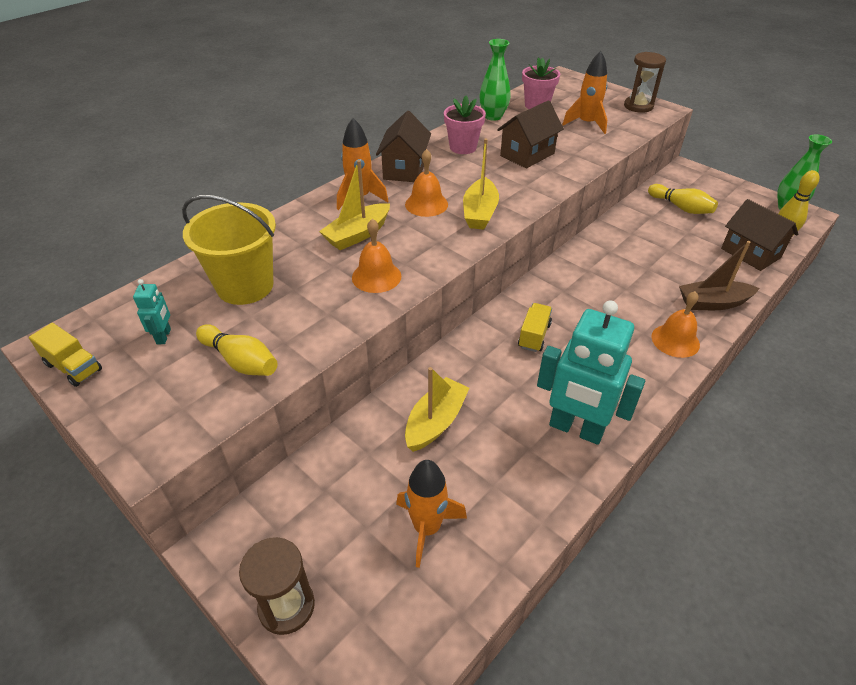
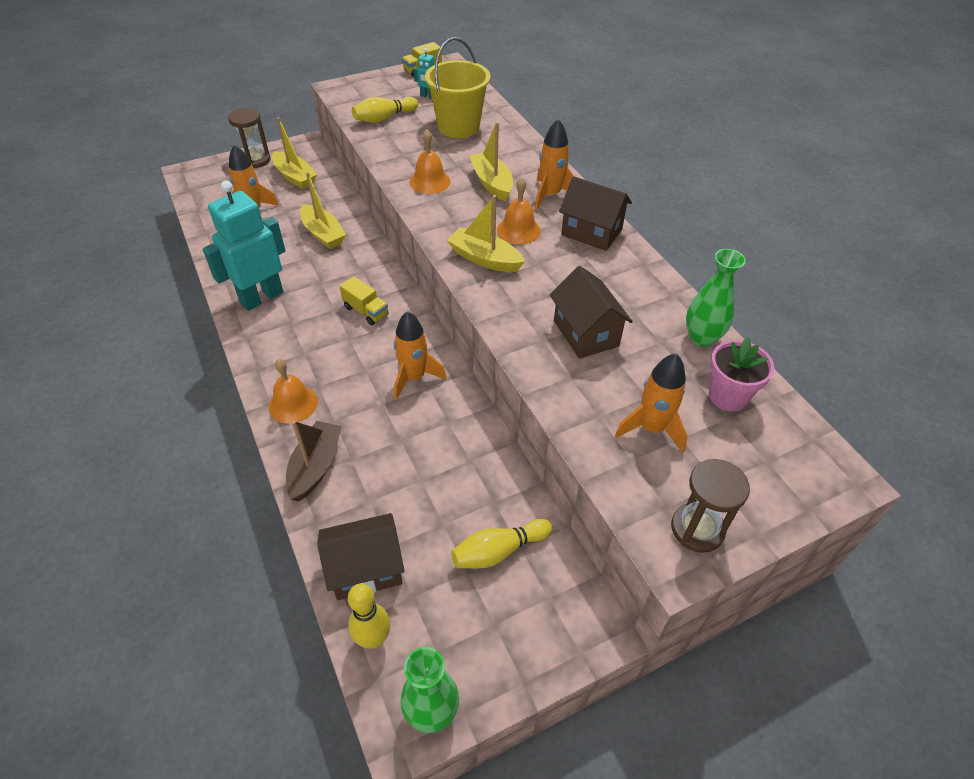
camera: 110 degrees right, 5 degrees up
(320, 517) = (295, 177): none -> yellow boat
(463, 147) = (624, 286): pink flower pot -> none
(585, 280) = (414, 377): none -> orange rocket

